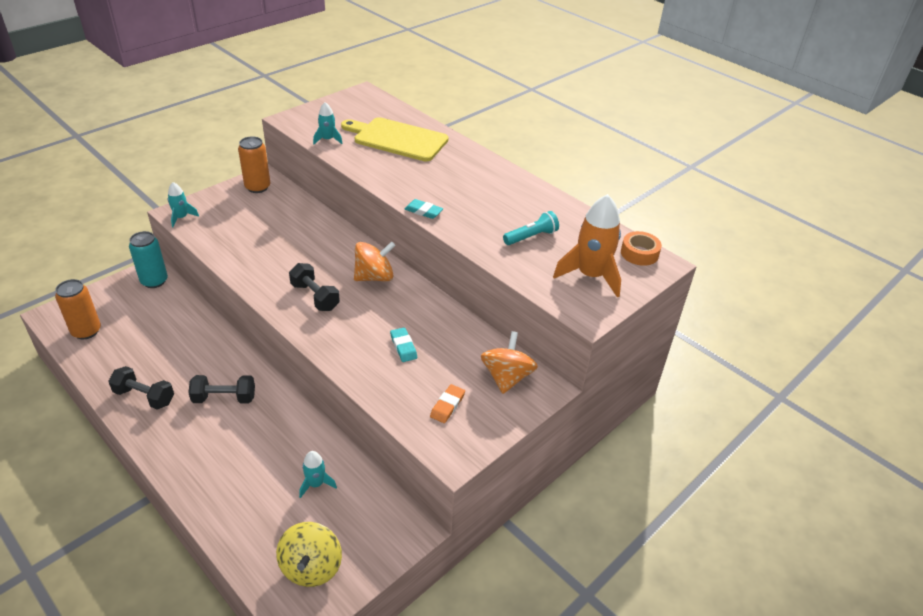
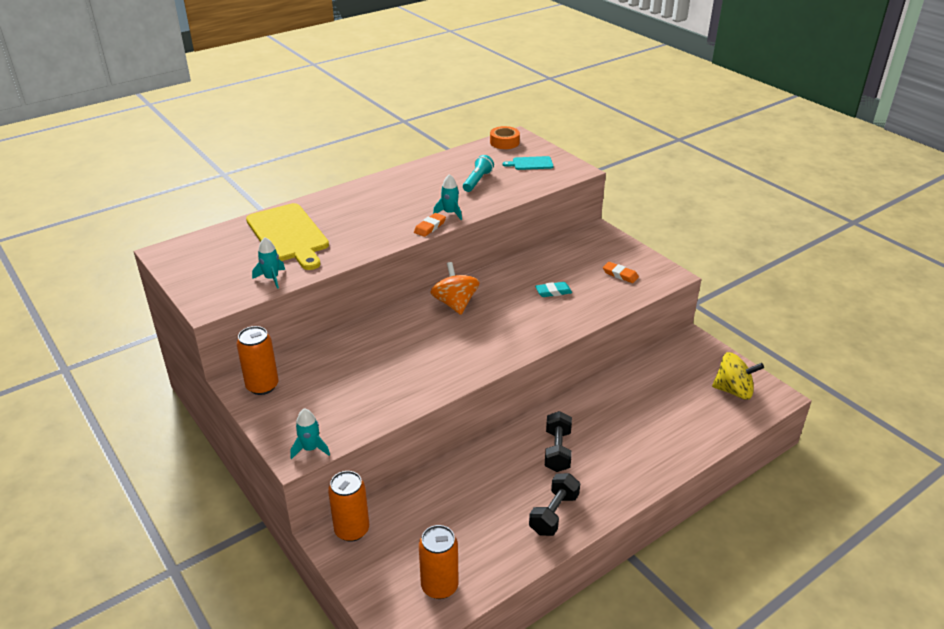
camera: 80 degrees left, 5 degrees down
(154, 281) = (352, 530): turquoise can -> orange can
(315, 297) = (481, 340): black dumbbell -> none
(316, 484) = (655, 388): turquoise rocket -> turquoise rocket (450, 213)
(397, 139) = (288, 235): yellow cutting board -> yellow cutting board turned 60 degrees counterclockwise
(423, 211) = (430, 227): turquoise eraser -> orange eraser
(507, 377) = (588, 246): orange spinning top -> none
(531, 237) = (477, 181): turquoise flashlight -> turquoise flashlight turned 45 degrees clockwise
(590, 276) = (531, 163): orange rocket -> turquoise cutting board

